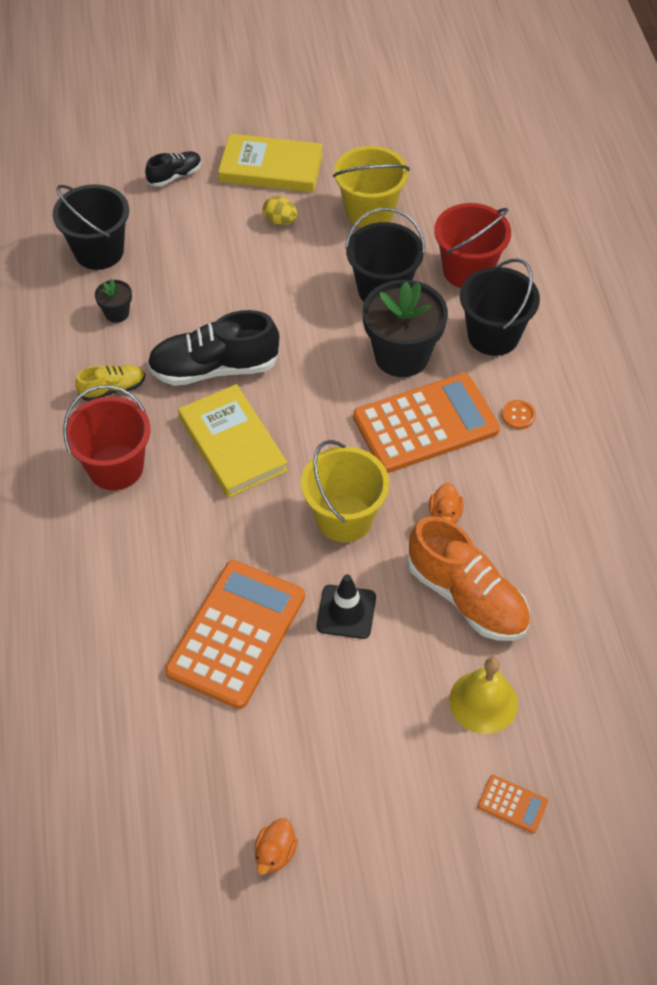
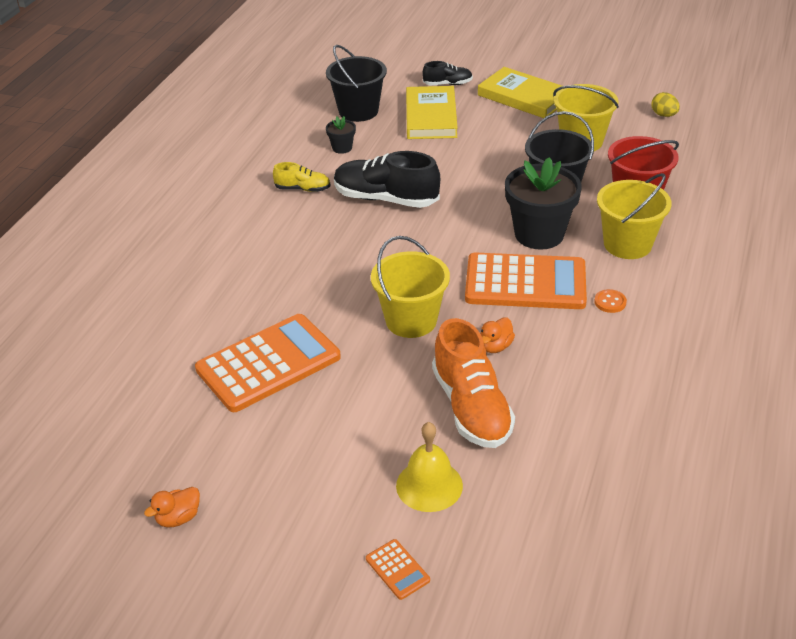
camera: 30 degrees right, 15 degrees down
(116, 467) = (267, 234): red bucket -> none
(232, 444) = (362, 247): yellow book -> yellow book (431, 117)
(280, 221) = (506, 128): yellow egg -> yellow egg (664, 115)
(346, 612) = (364, 381): black traffic cone -> none
(493, 336) = (627, 244): black bucket -> yellow bucket

